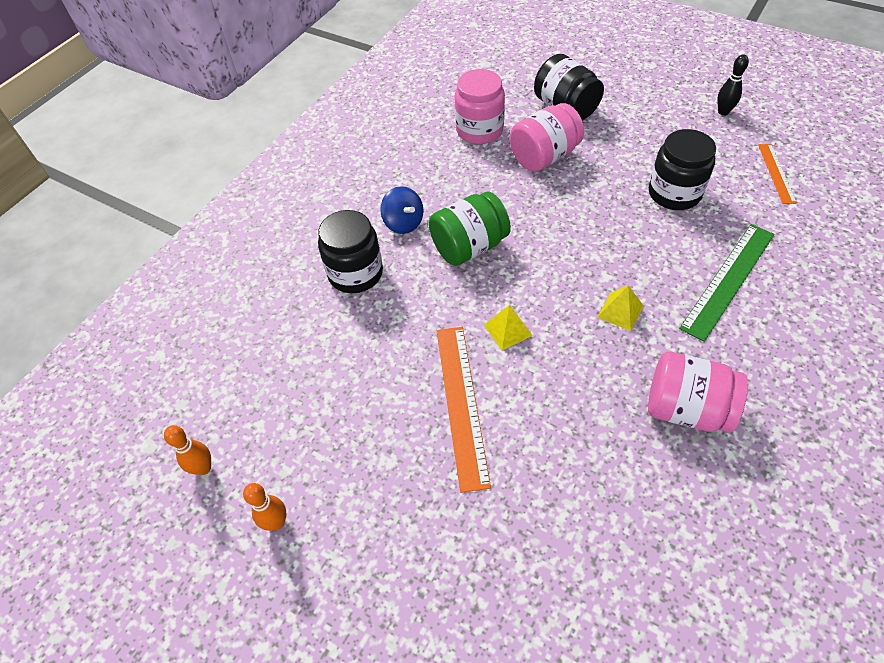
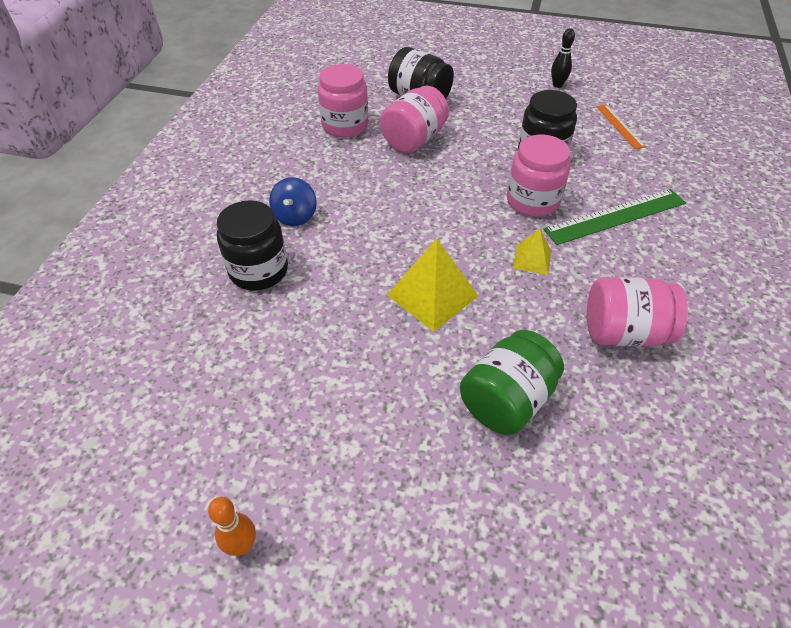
camera: 20 degrees left, 5 degrees down
(203, 468) = (136, 507): orange bowling pin -> none
(403, 223) = (295, 216): blue spinning top -> blue spinning top turned 60 degrees clockwise
(461, 403) = (409, 373): orange ruler -> none
(469, 247) = (369, 227): green jar -> green jar (506, 400)
(508, 330) = (432, 295): yellow pyramid -> yellow pyramid, size x1.79
(644, 247) = (532, 201): none -> pink jar
(728, 280) = (615, 216): green ruler -> green ruler turned 45 degrees clockwise

